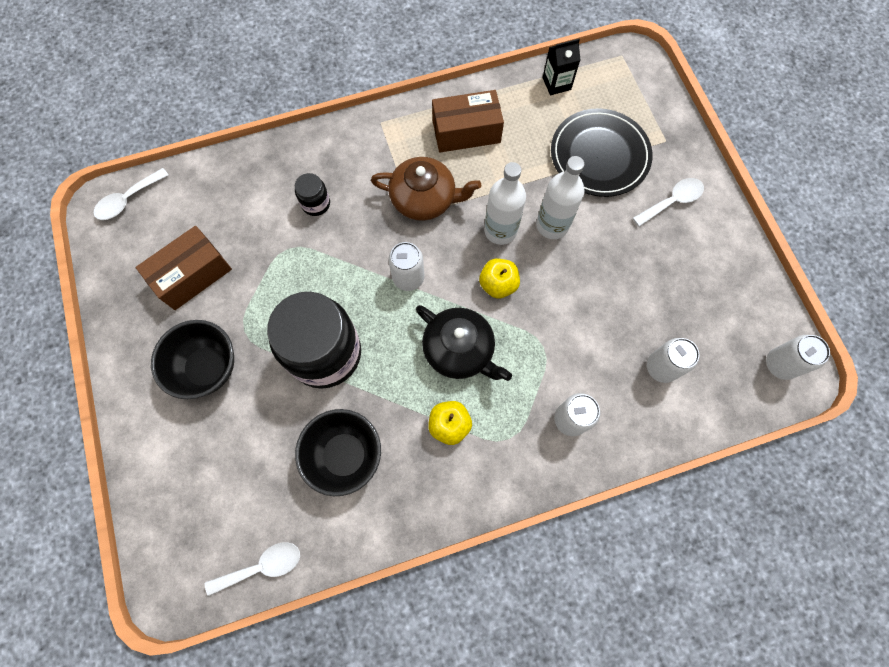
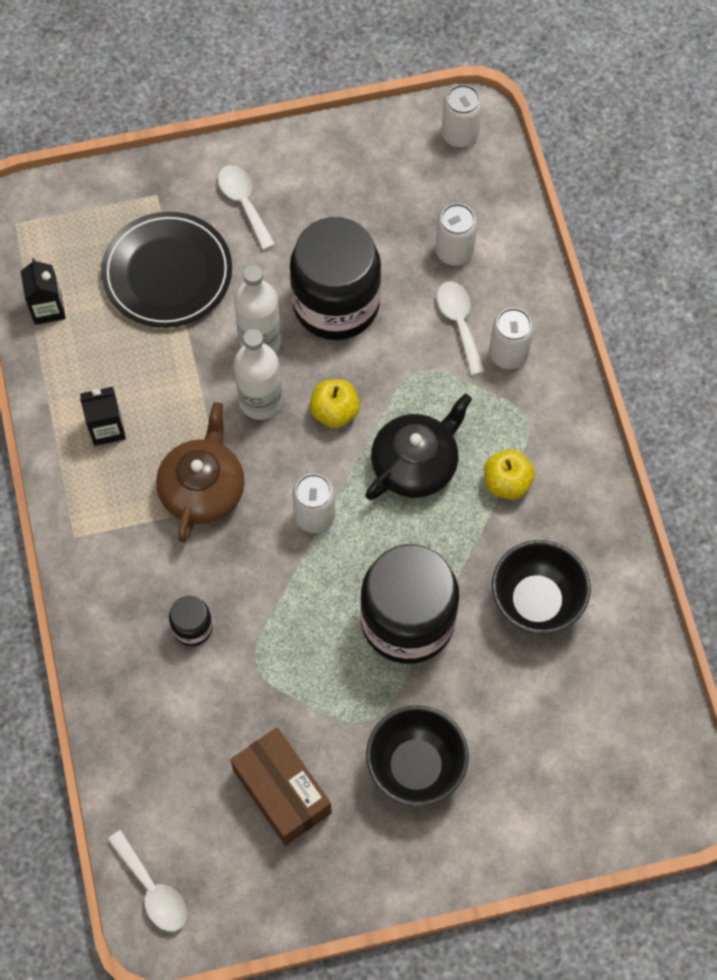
camera: 85 degrees left, 5 degrees down
(262, 566) = (658, 697): white spoon -> white spoon (459, 323)
(466, 132) = (107, 428): brown box -> black carton
(594, 277) = (336, 304): none -> black jar

